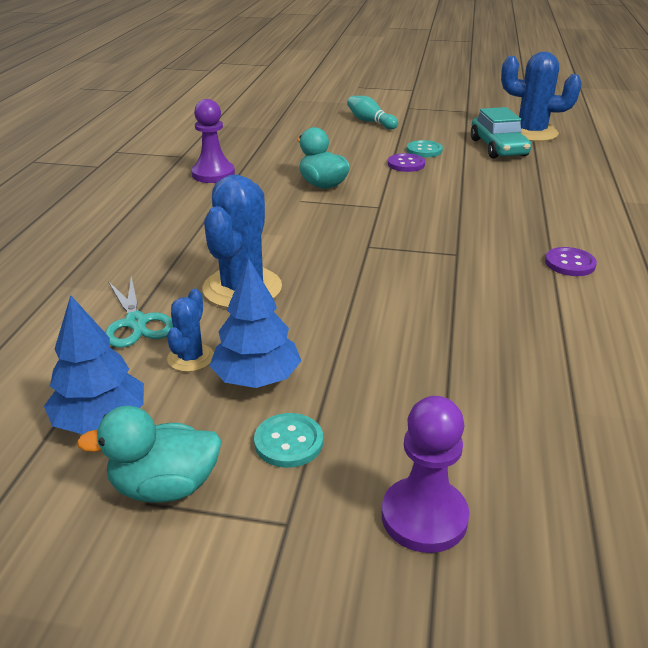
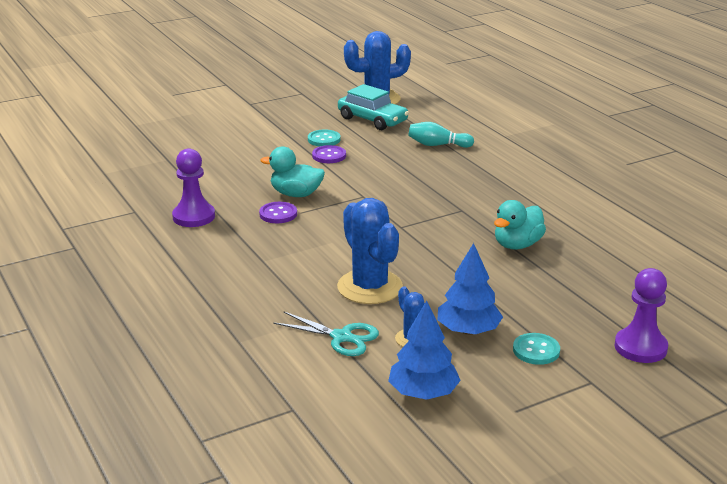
camera: 40 degrees left, 5 degrees down
(165, 486) = (512, 400): turquoise duck -> turquoise duck (517, 245)
(370, 122) = (241, 127): turquoise bowling pin -> turquoise bowling pin (437, 145)
(570, 263) = (531, 190): purple button -> purple button (278, 214)

